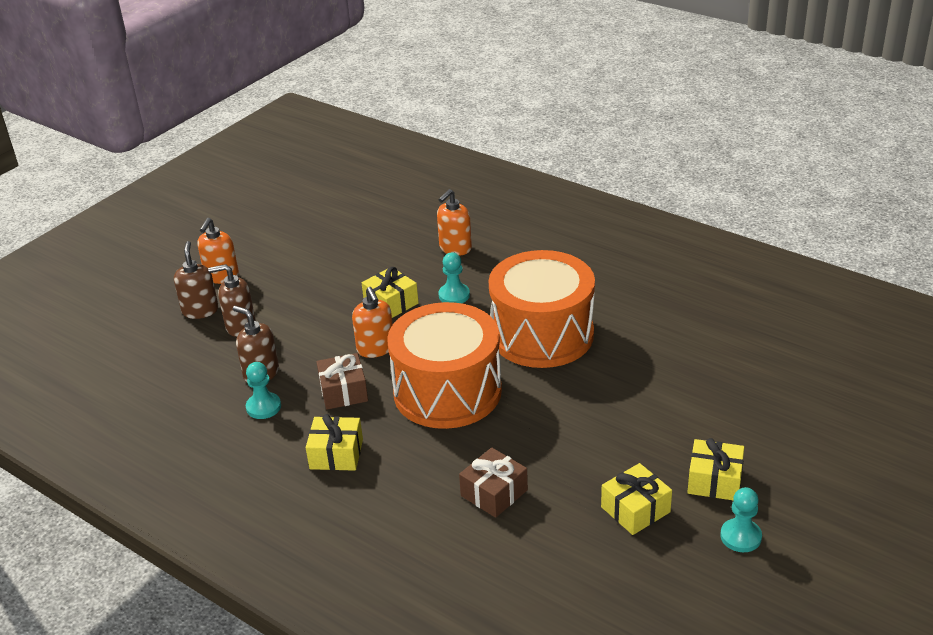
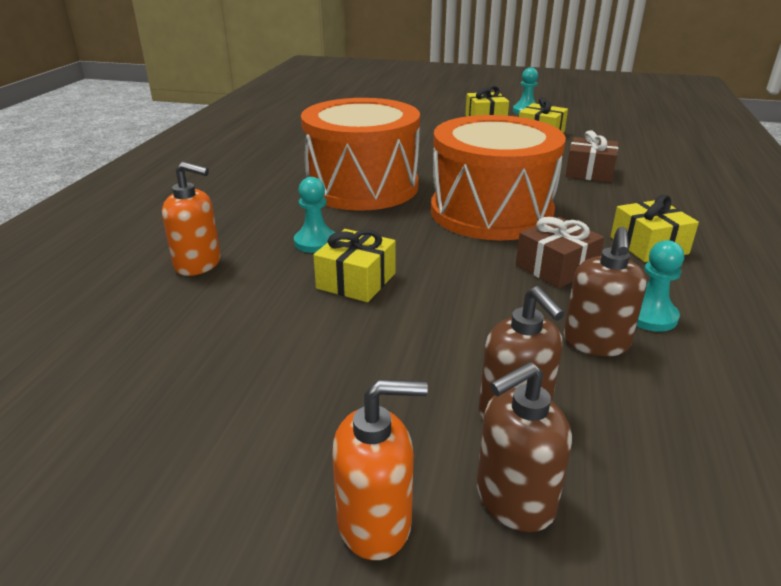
camera: 115 degrees left, 5 degrees down
(376, 348) = (460, 267): orange soap dispenser -> none

